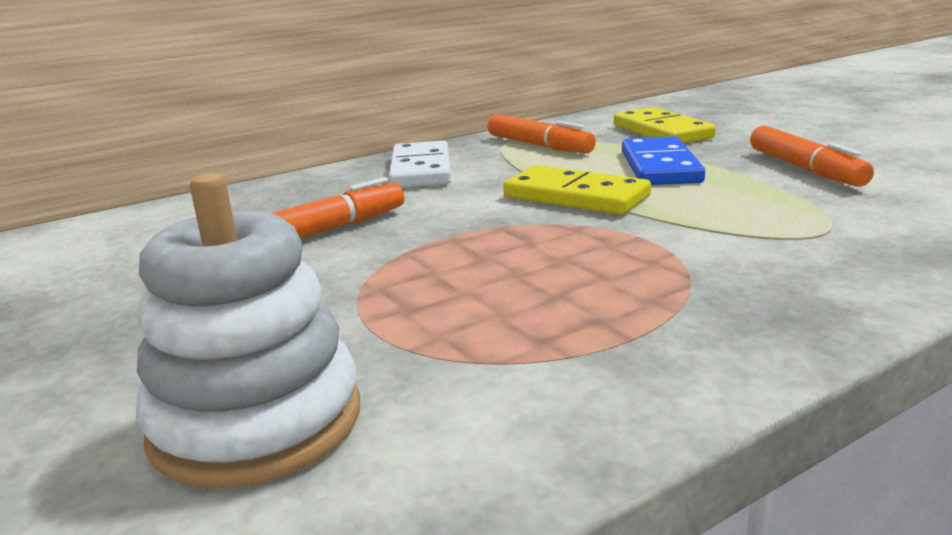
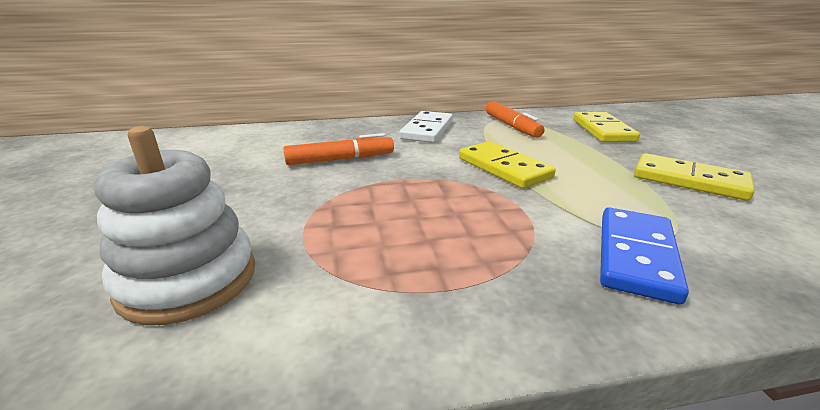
camera: 20 degrees right, 5 degrees up
(659, 167) = (579, 157): blue domino -> blue domino (635, 256)
(804, 169) = (689, 180): orange marker -> yellow domino

